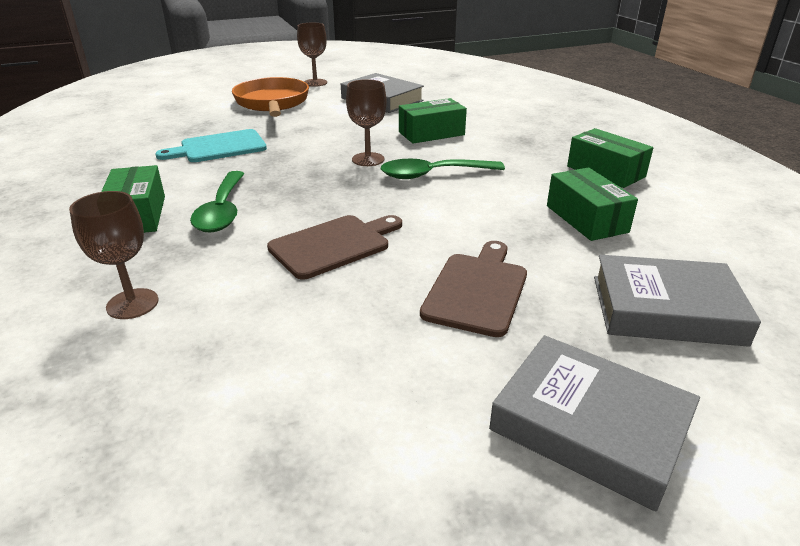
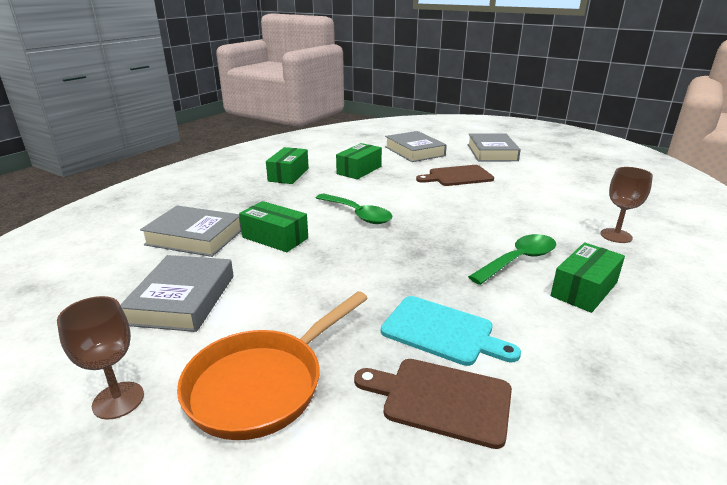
camera: 125 degrees left, 5 degrees down
(334, 245) = (483, 212): brown cutting board -> brown cutting board (441, 399)
(368, 159) = (363, 244): brown goblet -> none
(472, 112) = (194, 237): none -> grey book

